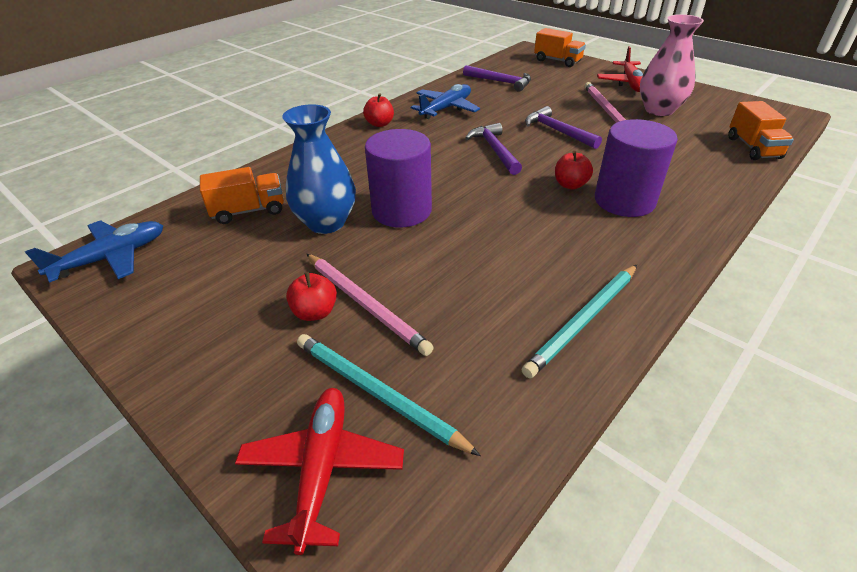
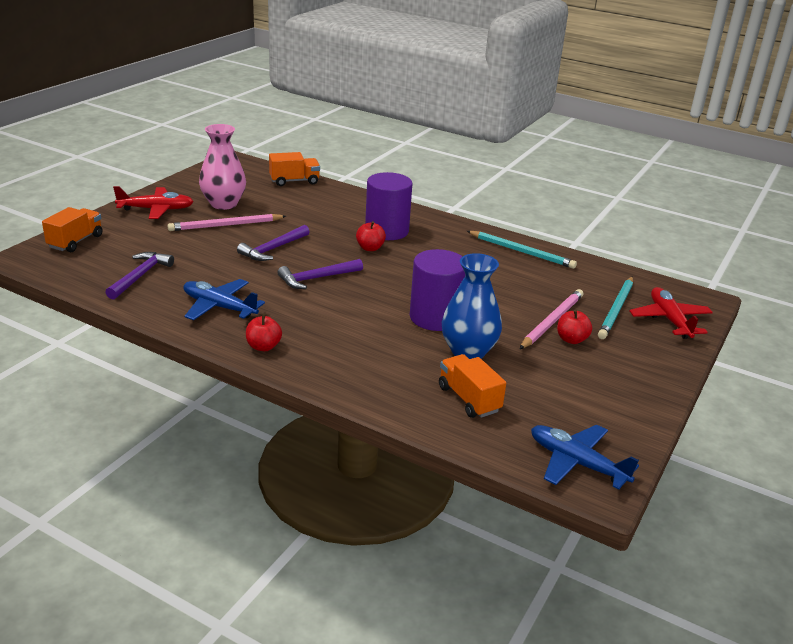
camera: 105 degrees left, 10 degrees down
(322, 468) = (669, 320): red plane -> red plane turned 90 degrees clockwise

